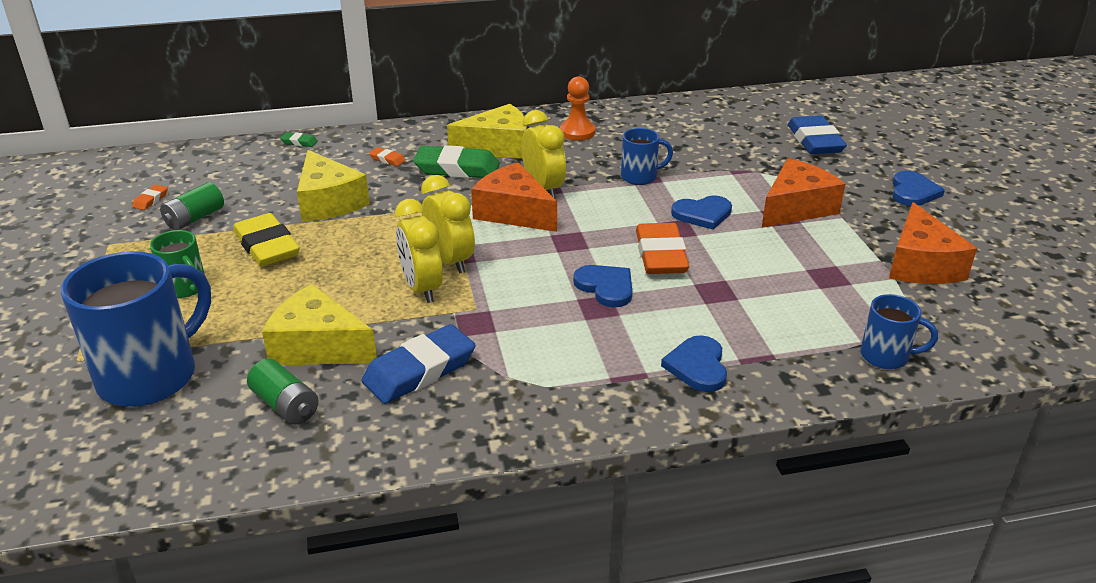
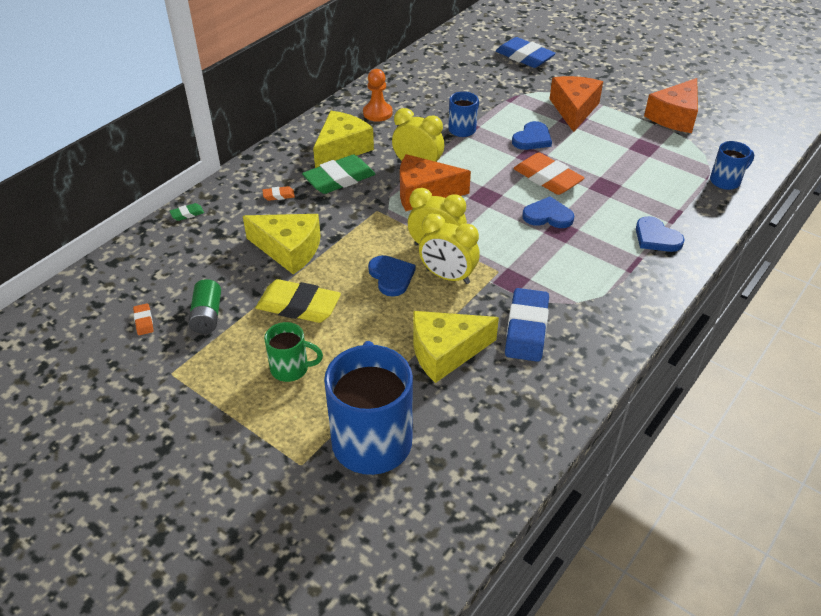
camera: 40 degrees left, 10 degrees up
(285, 405) = (486, 400): green battery -> none
(913, 192) = (615, 70): blue heart -> blue heart (391, 276)
(921, 264) = (674, 117): orange cheese -> orange cheese turned 75 degrees clockwise

